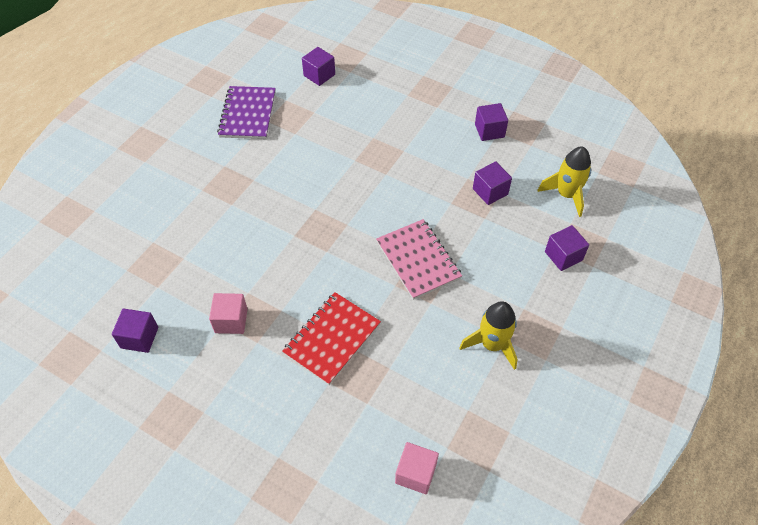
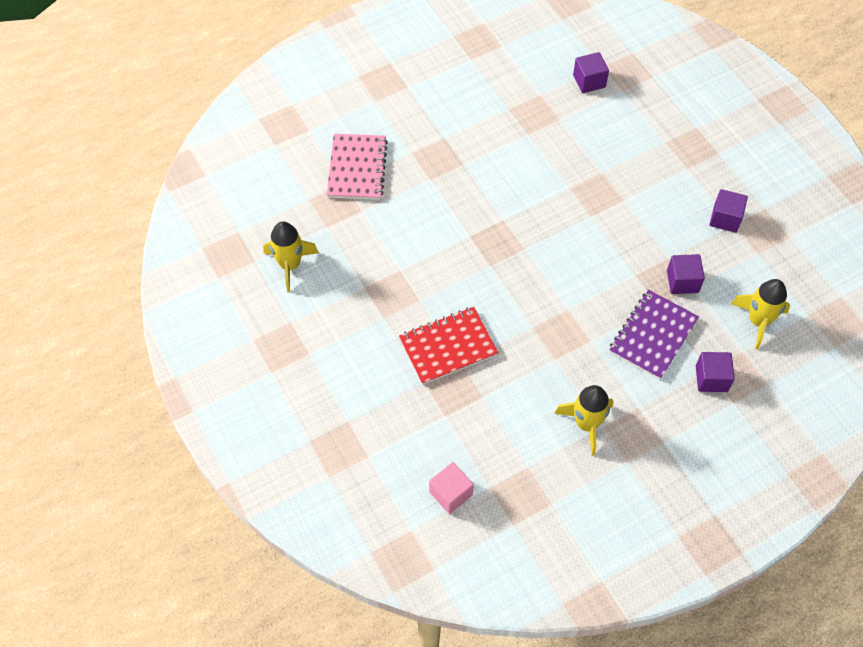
camera: 30 degrees right, 5 degrees up
(139, 337) = (290, 265): purple cube -> yellow rocket
(231, 321) = (372, 288): pink cube -> none
(248, 114) = (495, 94): purple notebook -> purple notebook (653, 336)
(418, 260) = (568, 314): pink notebook -> pink notebook (357, 168)

